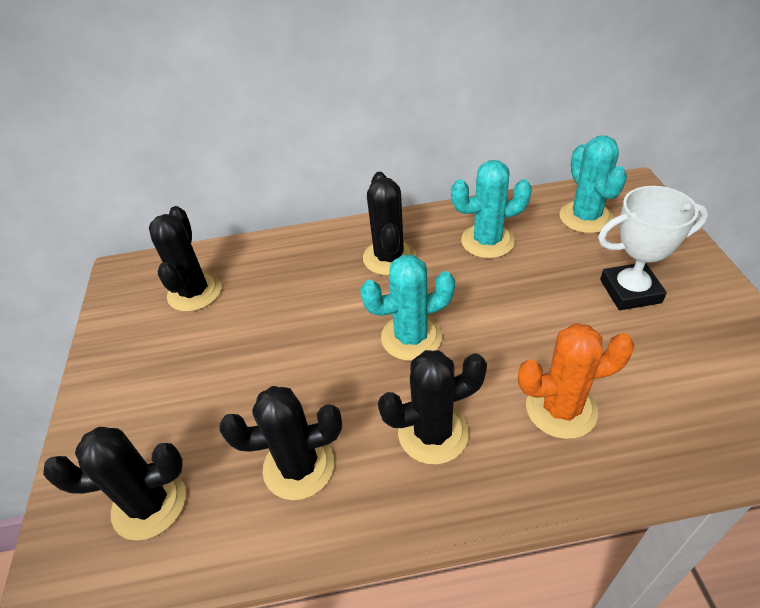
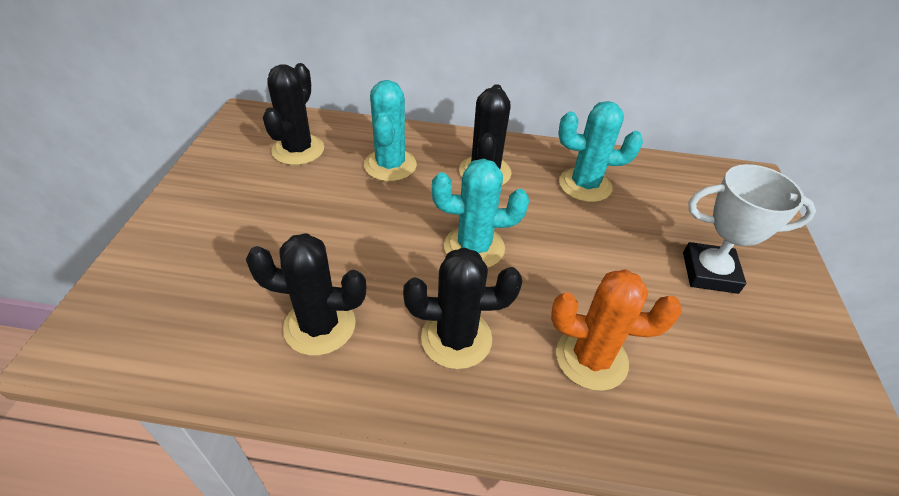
camera: 10 degrees right, 0 degrees up
(149, 504) = (176, 313): black cactus -> none
(585, 217) = (692, 192): turquoise cactus -> turquoise cactus (390, 165)

